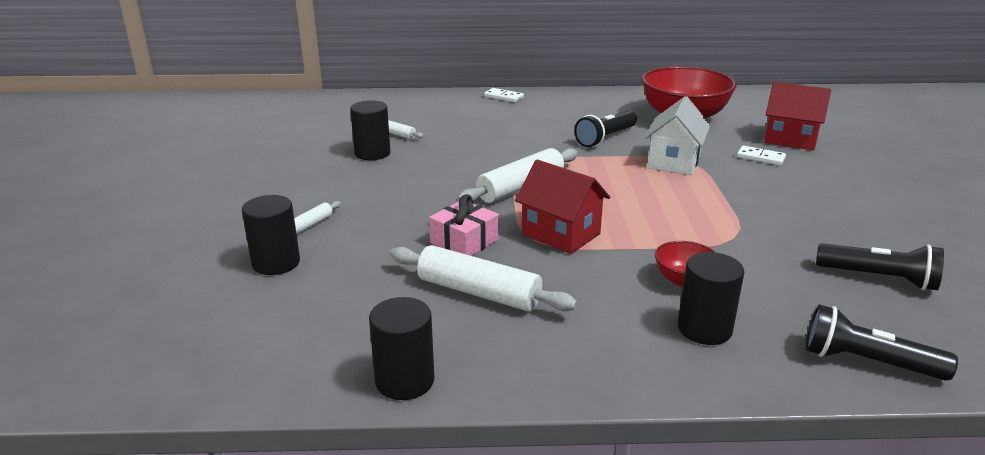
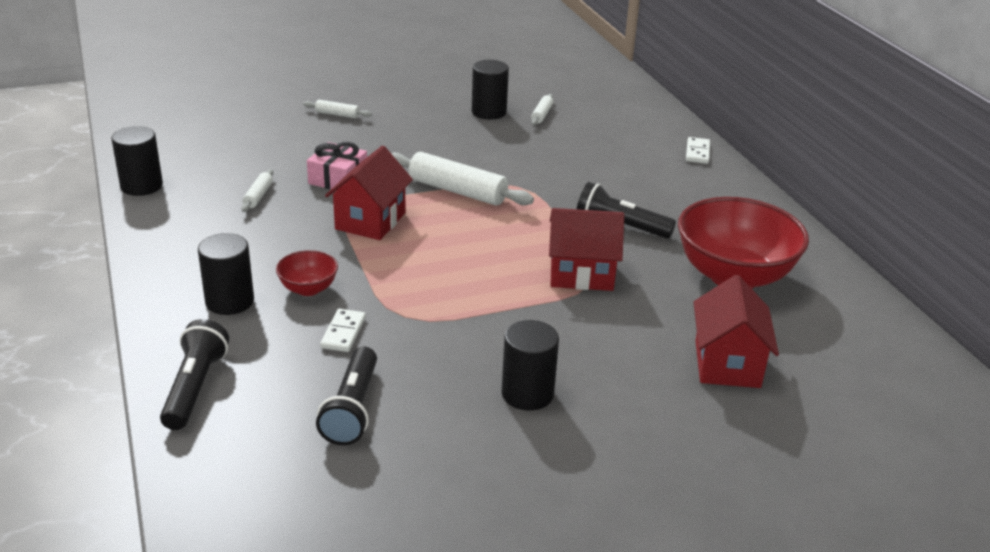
camera: 70 degrees right, 5 degrees up
(276, 263) = (276, 115): black cylinder -> black cylinder (527, 394)
(478, 292) = (258, 196): white rolling pin -> white rolling pin, size x0.49
(674, 162) = (581, 274): white house -> red house
(760, 157) = (640, 337): white domino -> white domino (343, 333)

